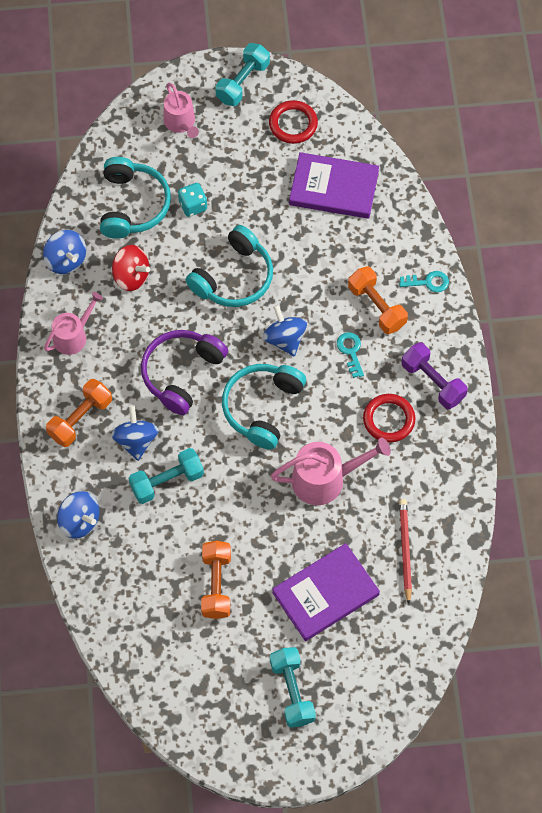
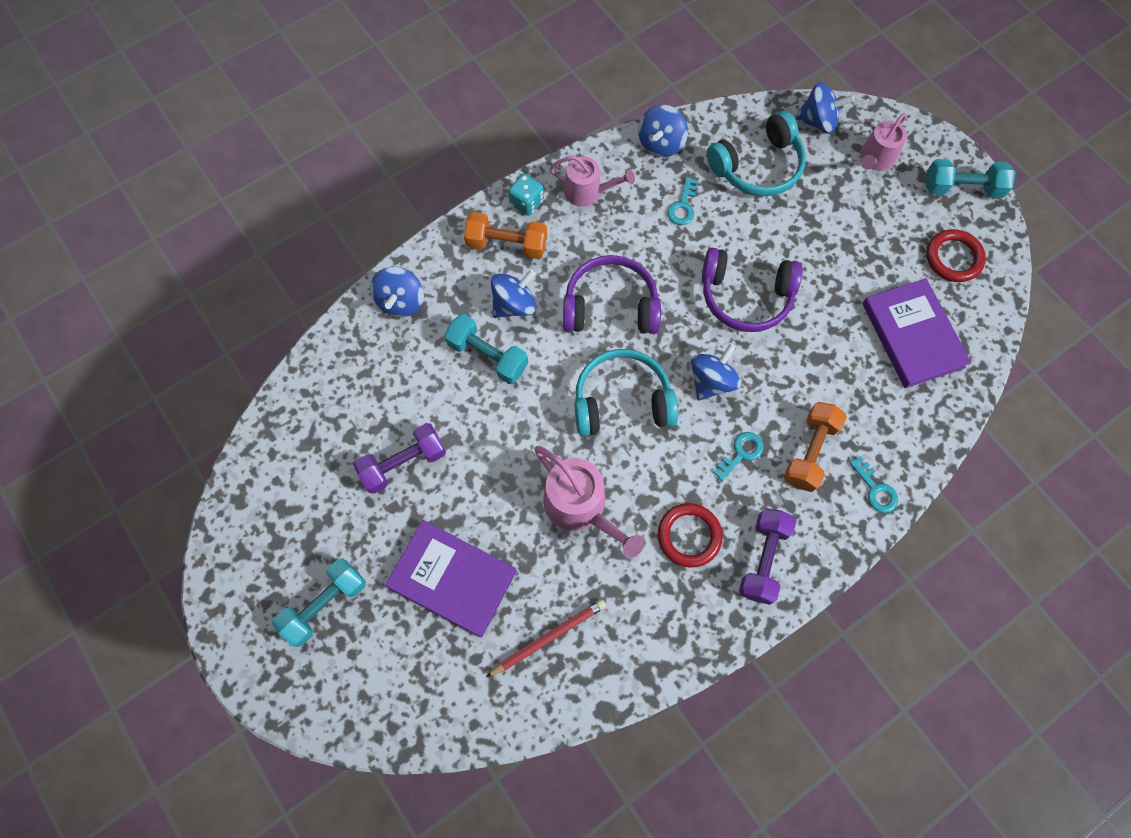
camera: 60 degrees right, 5 degrees up
(122, 140) = (818, 121): none -> blue spinning top
(131, 276) = (683, 206): red spinning top -> turquoise key
(193, 205) = (795, 218): turquoise dice -> turquoise dice (527, 202)
(216, 584) = (403, 463): orange dumbbell -> purple dumbbell
(234, 277) = (745, 296): turquoise headphones -> purple headphones

